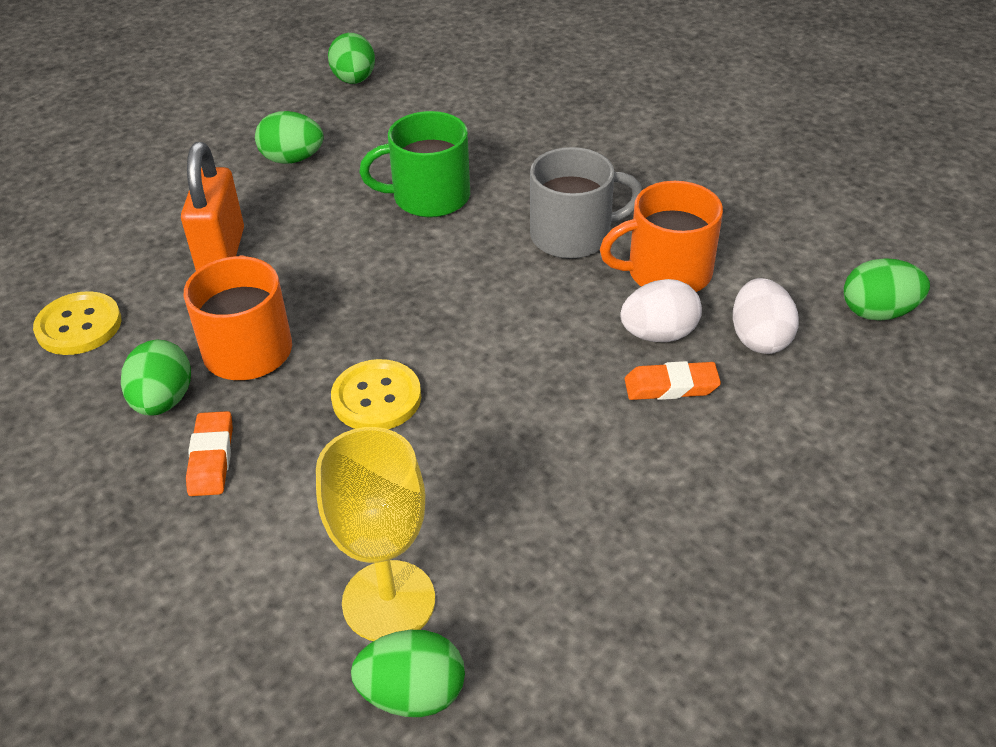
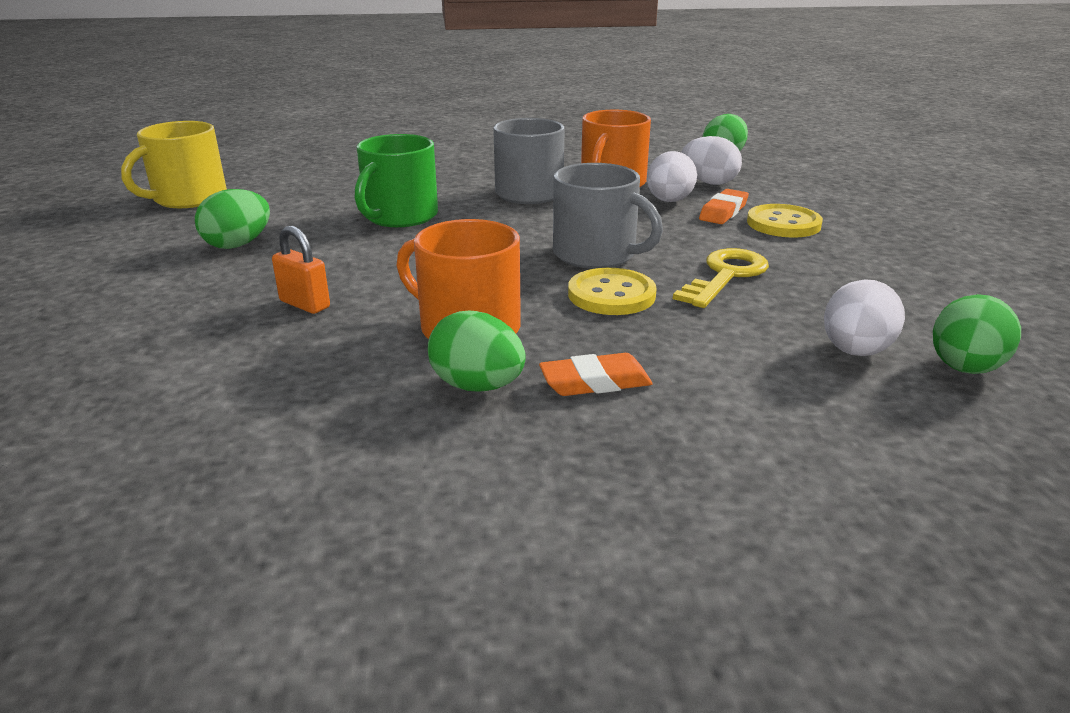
camera: 55 degrees left, 15 degrees down
(79, 326) = (275, 405): yellow button -> yellow button (783, 224)
(211, 458) = (595, 382): orange eraser -> orange eraser turned 45 degrees counterclockwise
(221, 252) = (305, 304): orange padlock -> orange padlock, size x0.58
(354, 80) = (188, 198): green egg -> yellow mug
(388, 601) = (855, 351): yellow goblet -> white egg
(458, 349) = (596, 254): none -> grey mug
(488, 454) = (726, 276): none -> yellow key

